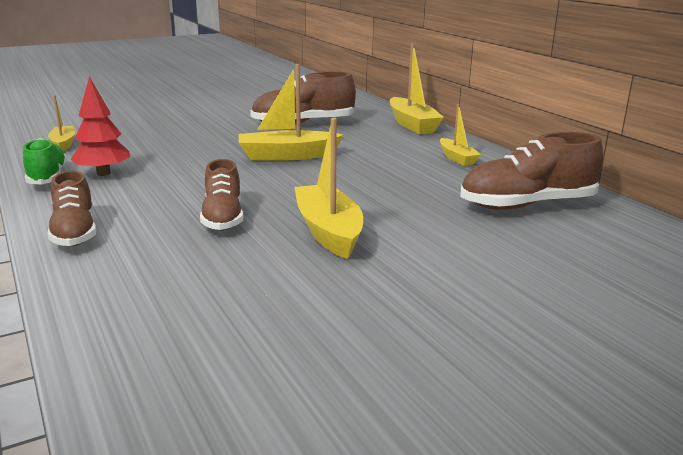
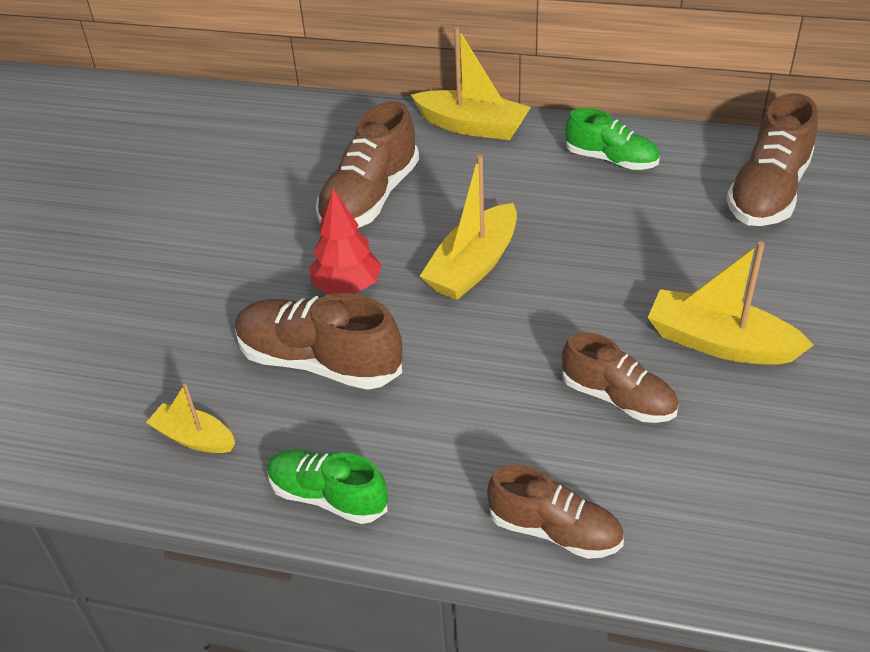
camera: 45 degrees left, 20 degrees up
(103, 173) = (369, 440): red tree -> red tree (347, 287)
(152, 149) = (319, 362): none -> brown shoe
(457, 158) = (611, 160): yellow boat -> green shoe

